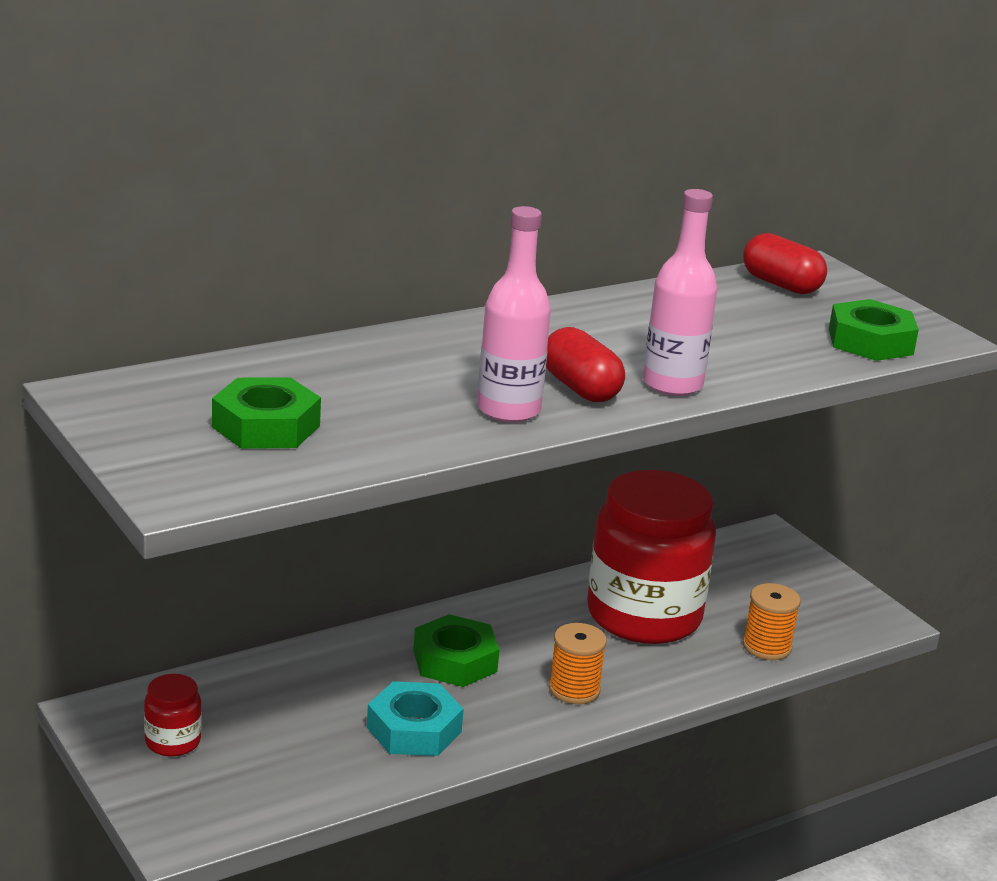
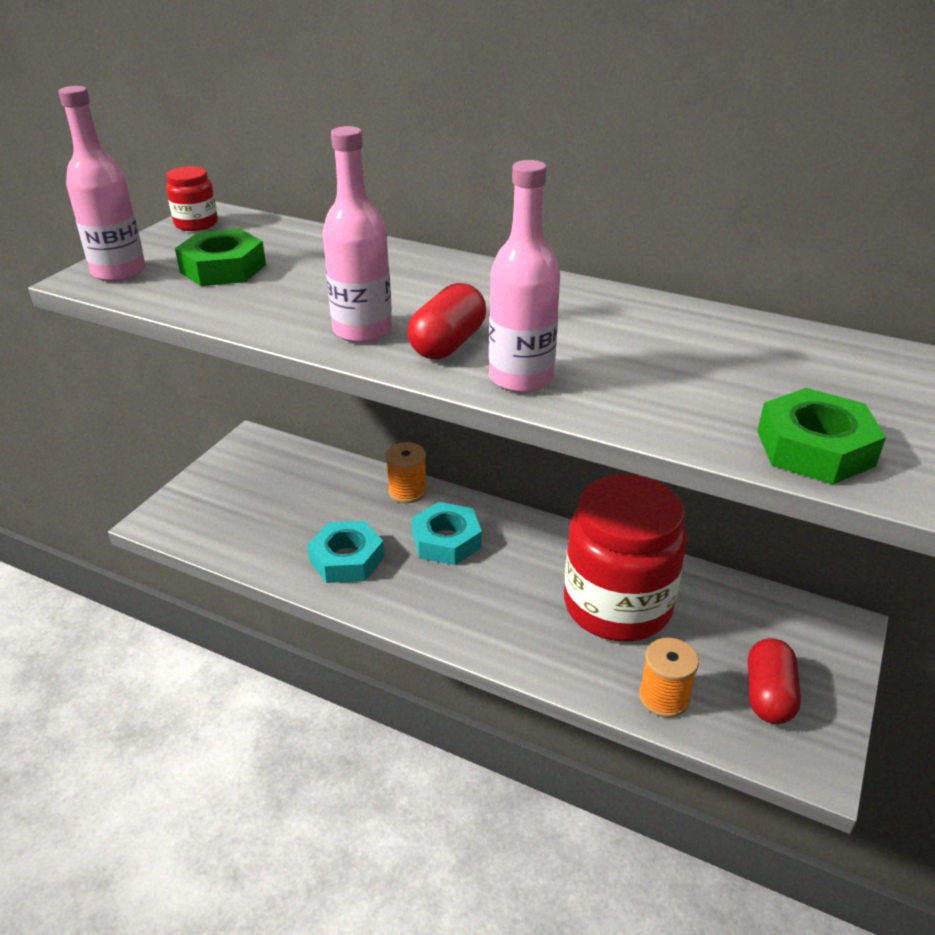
camera: 60 degrees right, 10 degrees up
(172, 742) = (246, 476): red jar -> red jar (196, 224)
(187, 477) = (119, 272): none -> pink bottle
(455, 661) = (446, 540): green nut -> turquoise nut
(574, 689) = (473, 612): orange spool -> orange spool (407, 491)
(781, 285) = (853, 362): red capsule -> red capsule (768, 695)

